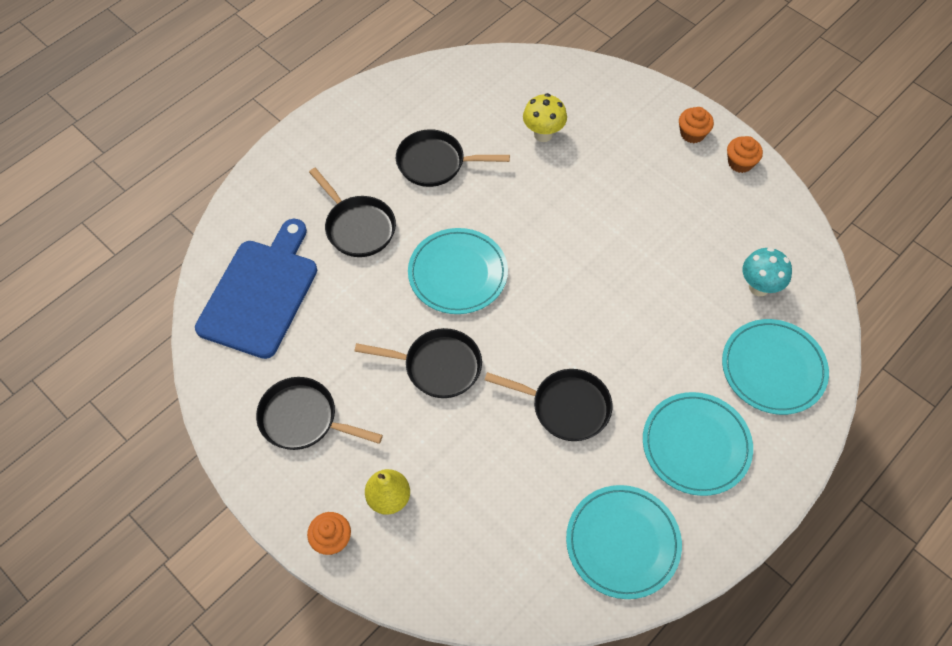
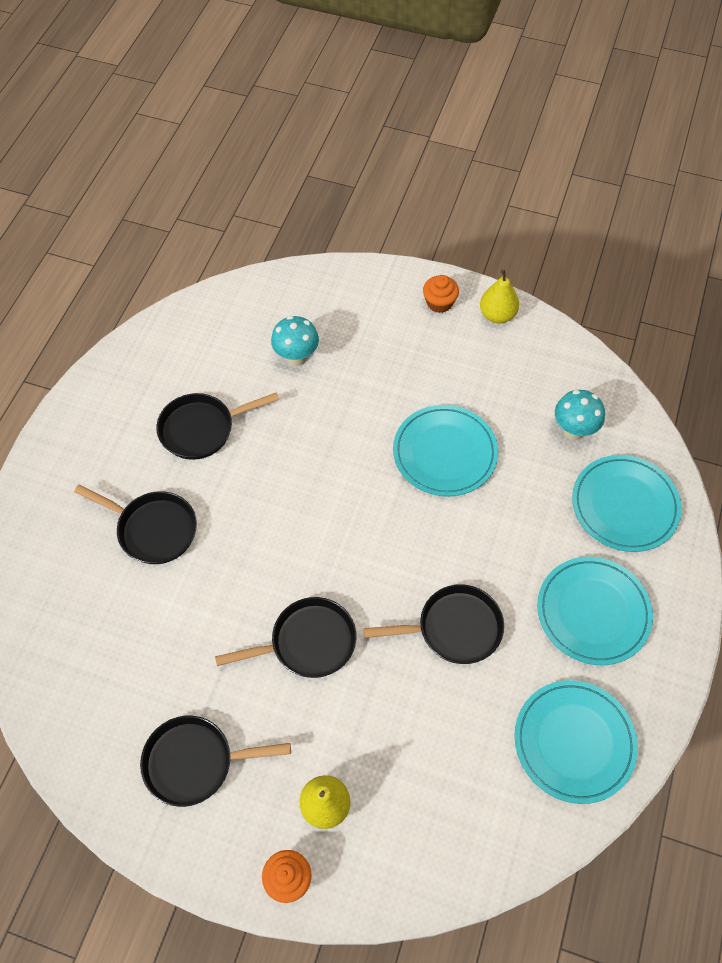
camera: 25 degrees left, 0 degrees up
(260, 293) = (82, 645): blue cutting board -> none
(458, 273) = (281, 536): turquoise plate -> turquoise plate (445, 453)
(543, 134) = (296, 357): yellow mushroom -> turquoise mushroom
(740, 163) = (497, 315): orange cupcake -> yellow pear

